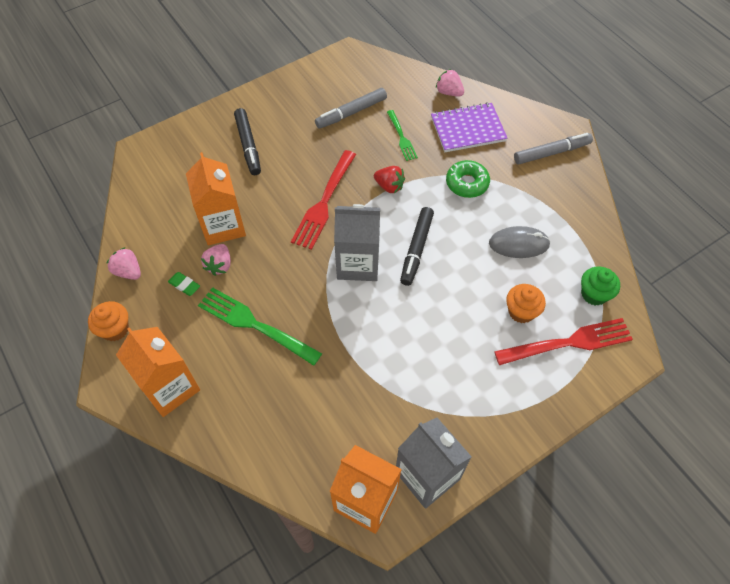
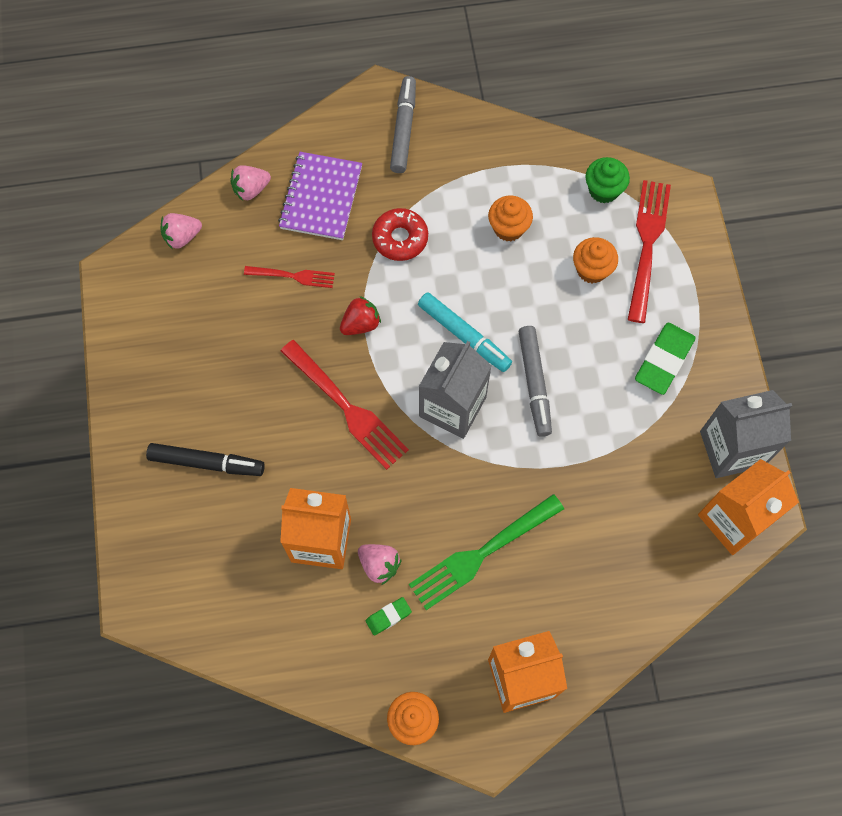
camera: 65 degrees left, 10 degrees up
(128, 271) = (334, 679): pink strawberry -> pink strawberry (182, 237)
(351, 113) = (220, 316): grey marker -> grey marker (534, 383)
(401, 137) = (293, 276): green fork -> red fork
(416, 249) = (464, 336): black marker -> turquoise marker
(467, 183) = (400, 238): green donut -> red donut
(475, 392) = (663, 361): none -> green eraser
(519, 244) = (508, 228): grey mouse -> orange cupcake

